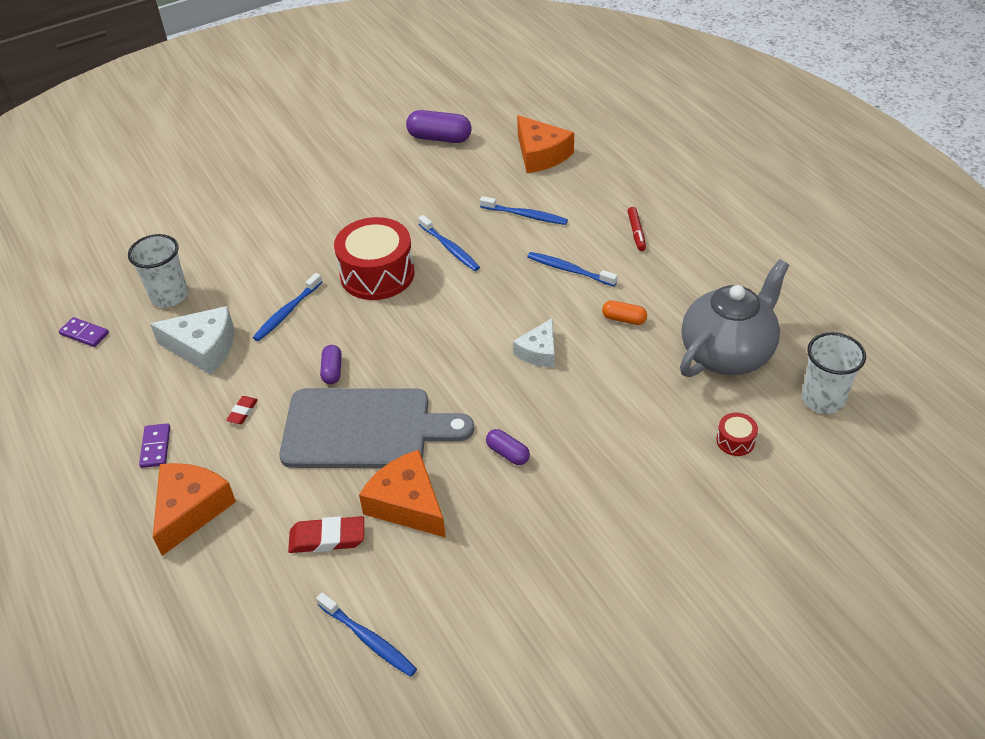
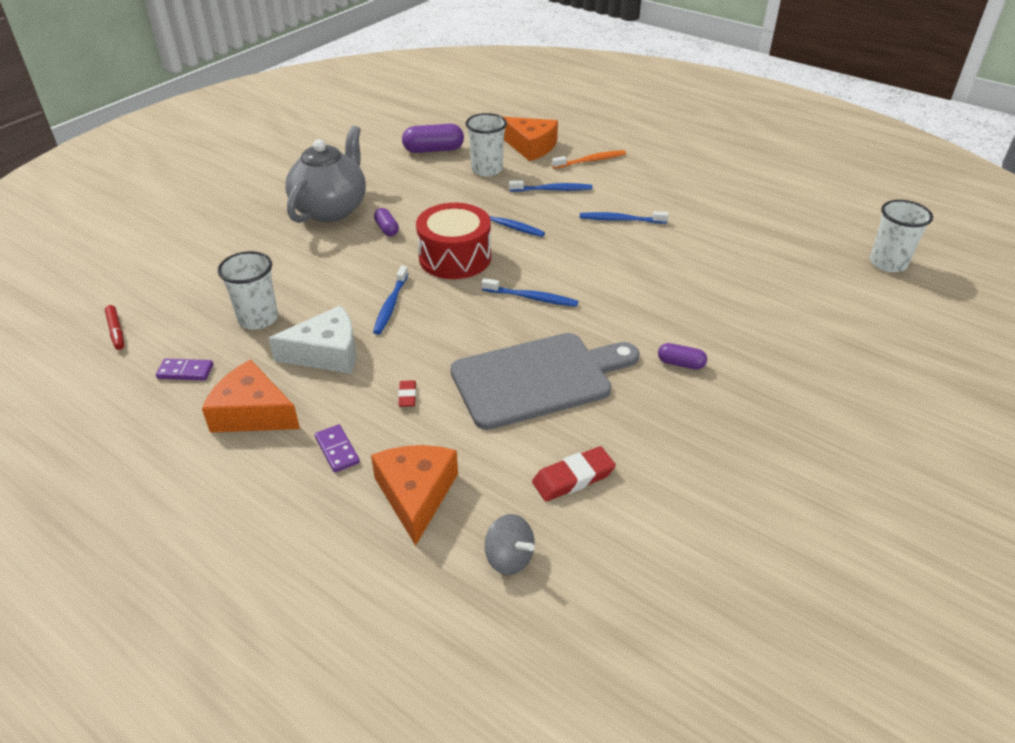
camera: 25 degrees left, 5 degrees down
(225, 593) = (509, 558): none -> grey spinning top
(332, 371) = (471, 341): purple capsule -> purple capsule (387, 229)
(368, 639) = (680, 551): blue toothbrush -> blue toothbrush (531, 298)
(407, 504) = (625, 427): orange cheese -> orange cheese (252, 412)
(476, 175) = (487, 169): none -> white cup
(539, 352) = (644, 283): white cheese -> none
(591, 187) = (590, 161): none -> orange toothbrush
(624, 319) = (693, 244): orange capsule -> none
(636, 232) = (653, 184): red marker -> red marker (116, 331)
(727, 353) = (793, 249): grey teapot -> grey teapot (331, 209)
(735, 441) = (851, 307): red drum -> none

